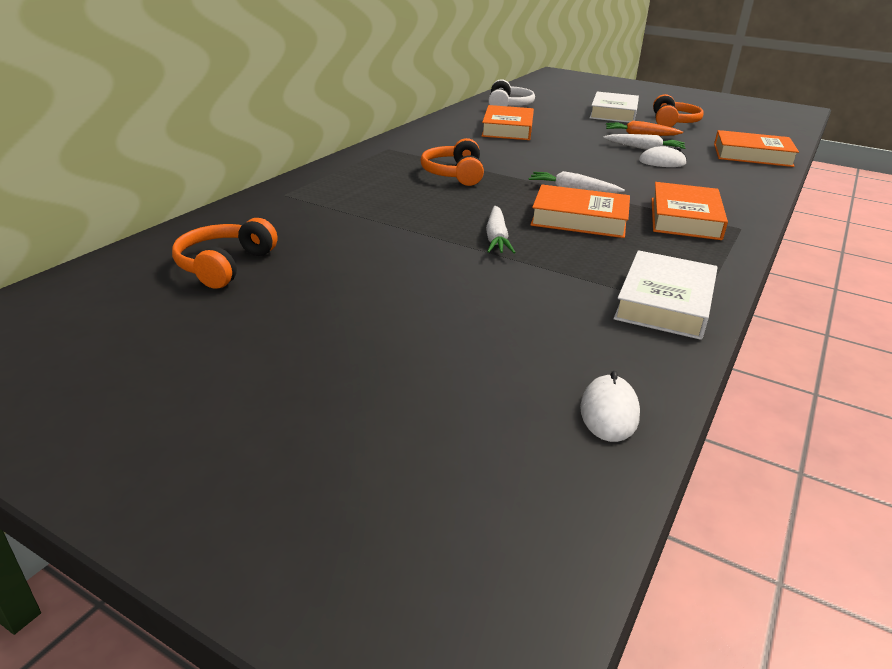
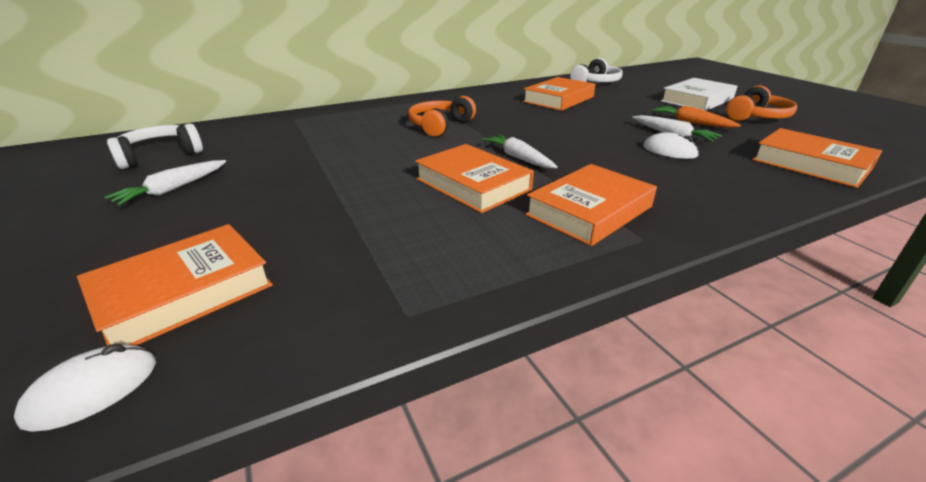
camera: 35 degrees right, 0 degrees up
(224, 265) = (160, 155): orange headphones -> white headphones
(496, 238) = (366, 182): white carrot -> white carrot (173, 189)
(536, 349) = (183, 292): none -> orange book
(664, 302) = (389, 292): white book -> none

